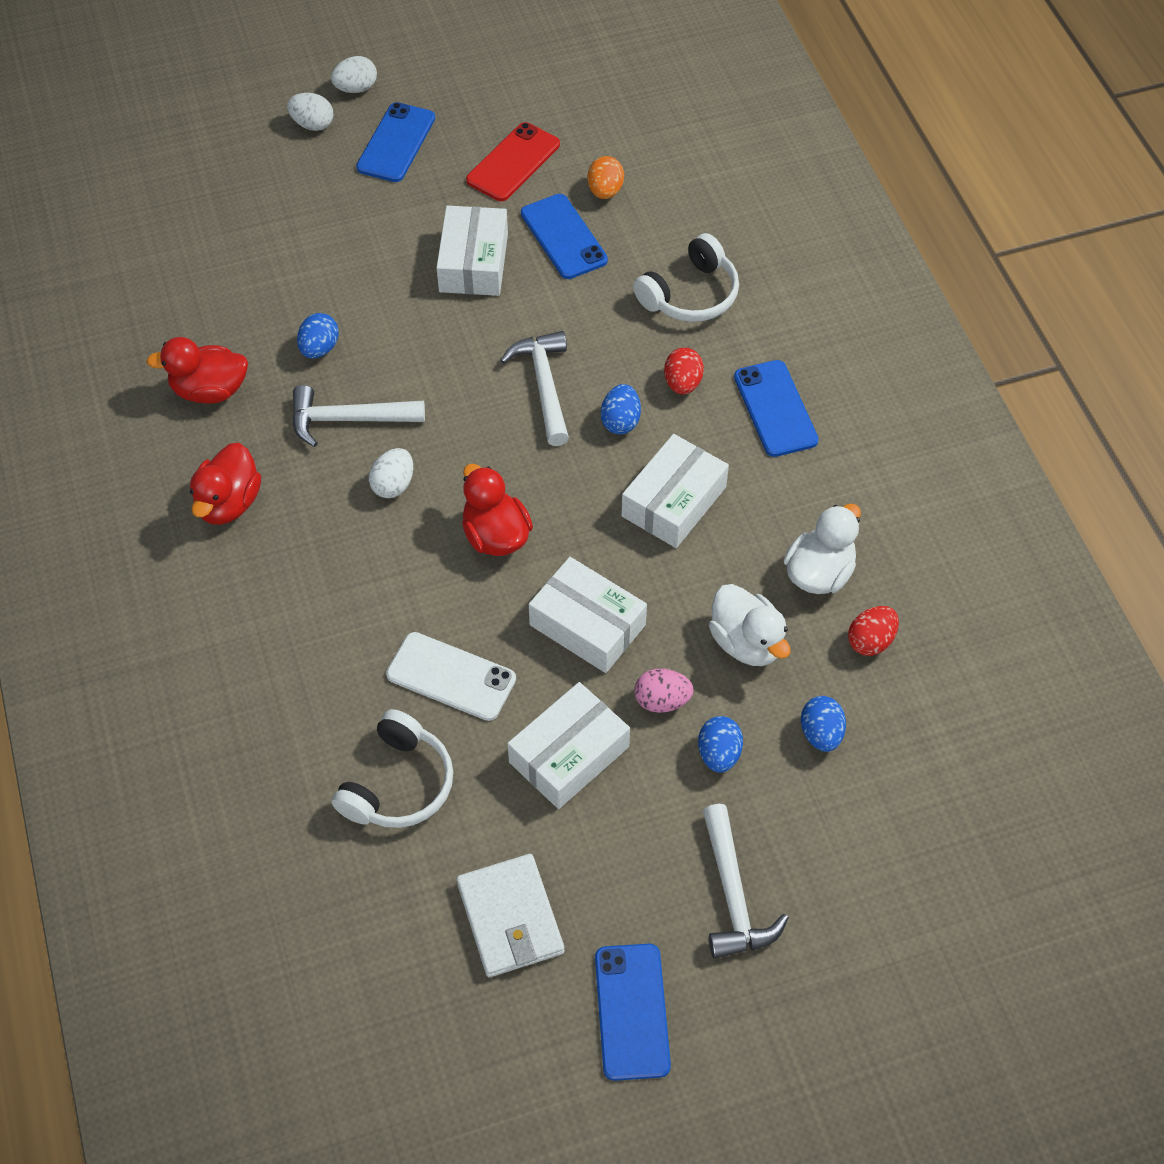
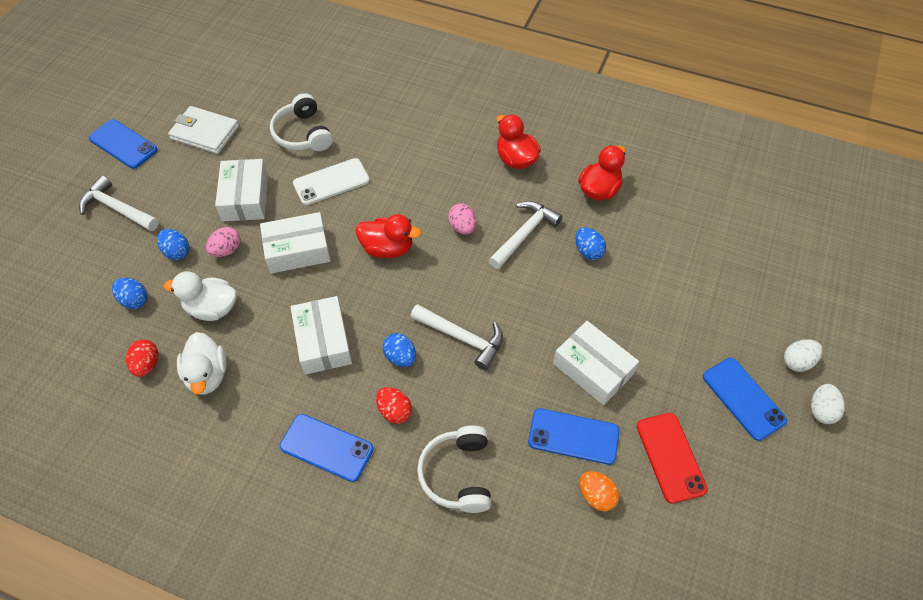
camera: 130 degrees right, 0 degrees up
(393, 485) = (462, 227): white egg -> pink egg

